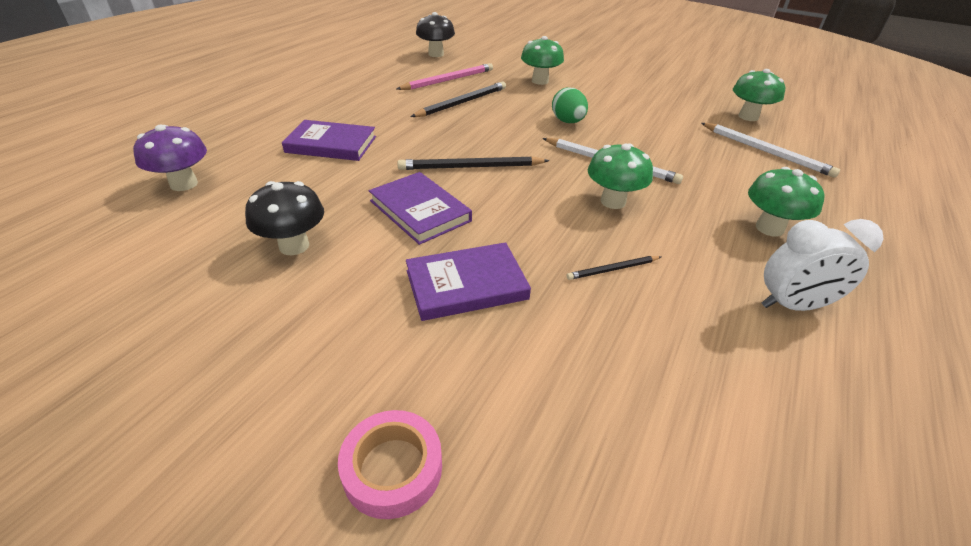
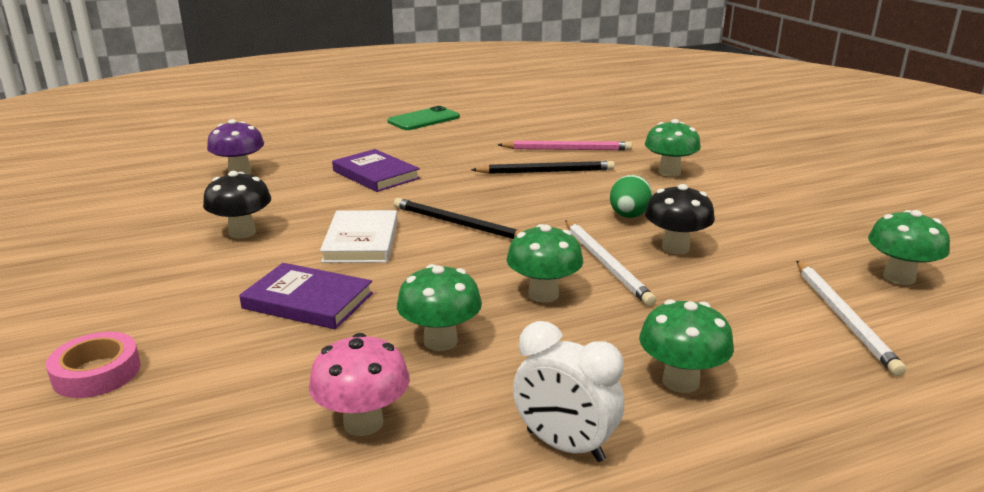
camera: 40 degrees right, 15 degrees down
(291, 81) = (424, 119): none -> green phone
(420, 211) = (361, 241): purple book -> white book
(436, 54) = (596, 124): black mushroom -> black mushroom (675, 248)
(612, 269) = (440, 341): black pencil -> green mushroom
(674, 365) = (363, 423): none -> pink mushroom

